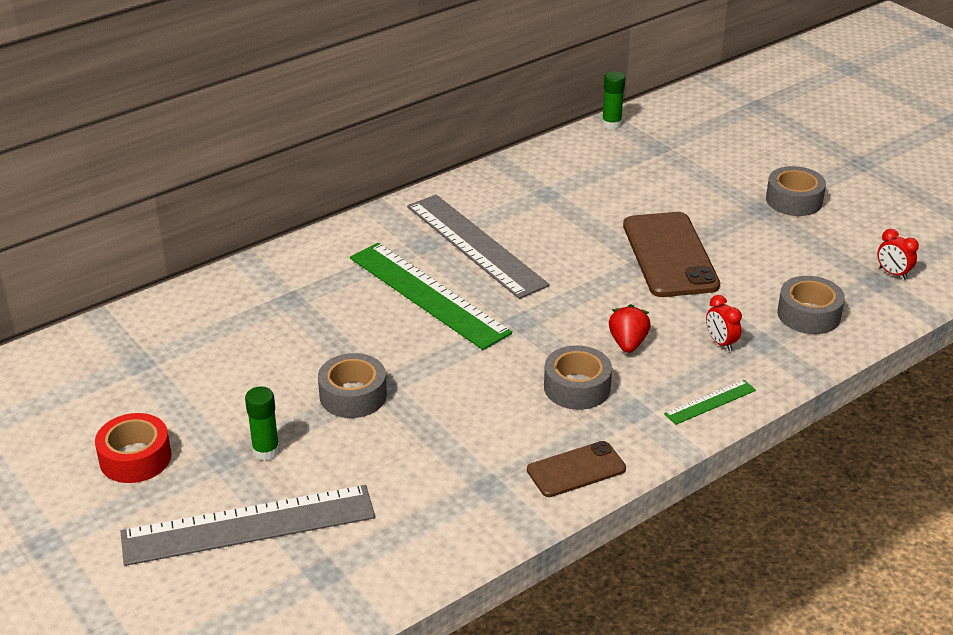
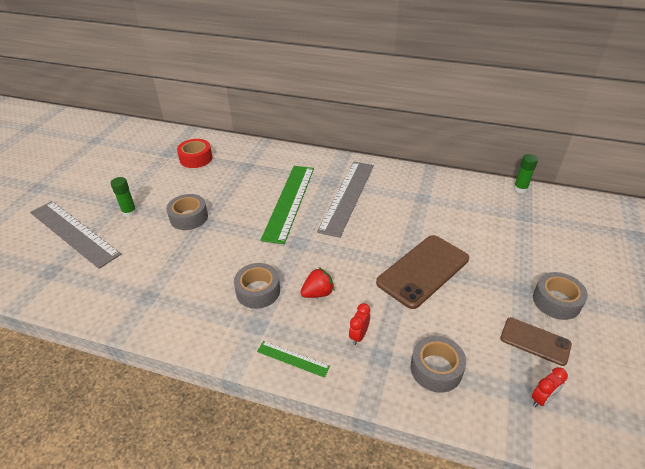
camera: 55 degrees right, 5 degrees up
(135, 458) = (103, 182): red tape -> red tape (196, 158)
(576, 470) = (183, 326): brown phone -> brown phone (535, 341)
(893, 273) = (542, 399): red clock -> red clock turned 135 degrees counterclockwise

